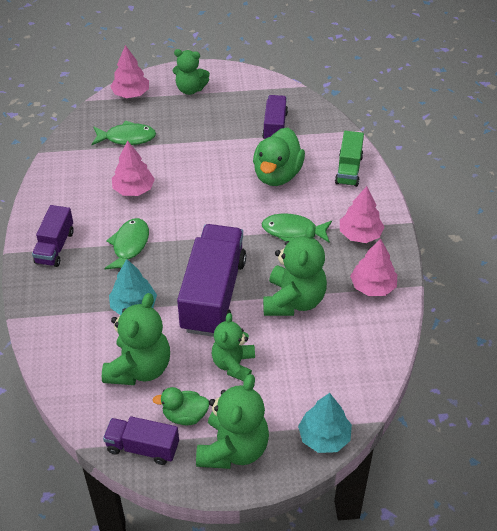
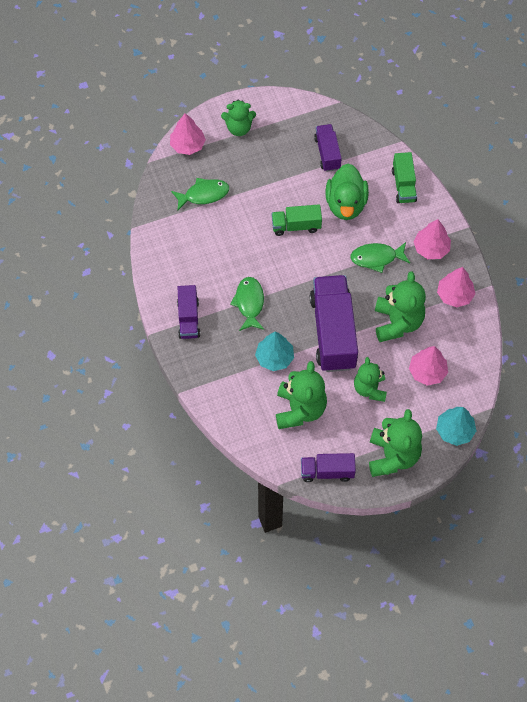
camera: 15 degrees left, 15 degrees up
(133, 189) = (231, 247): pink tree -> pink tree (427, 371)
(185, 415) = (348, 439): green duck -> none
(214, 184) = (296, 226): none -> green truck

